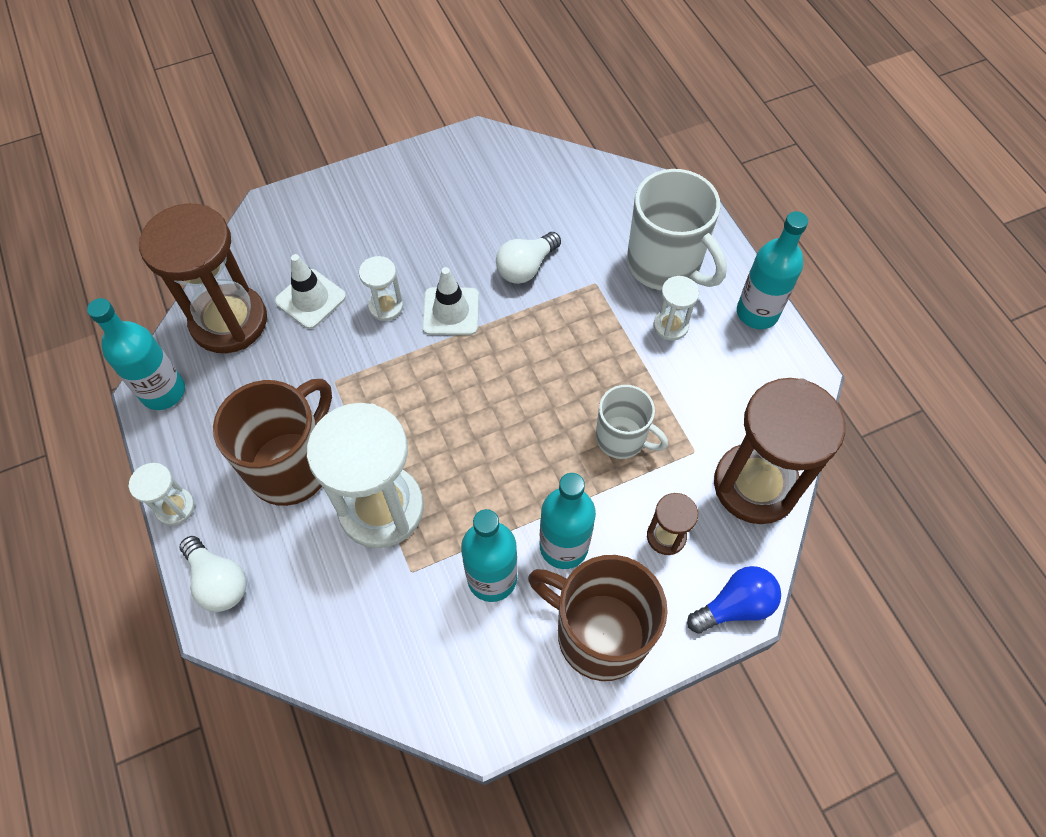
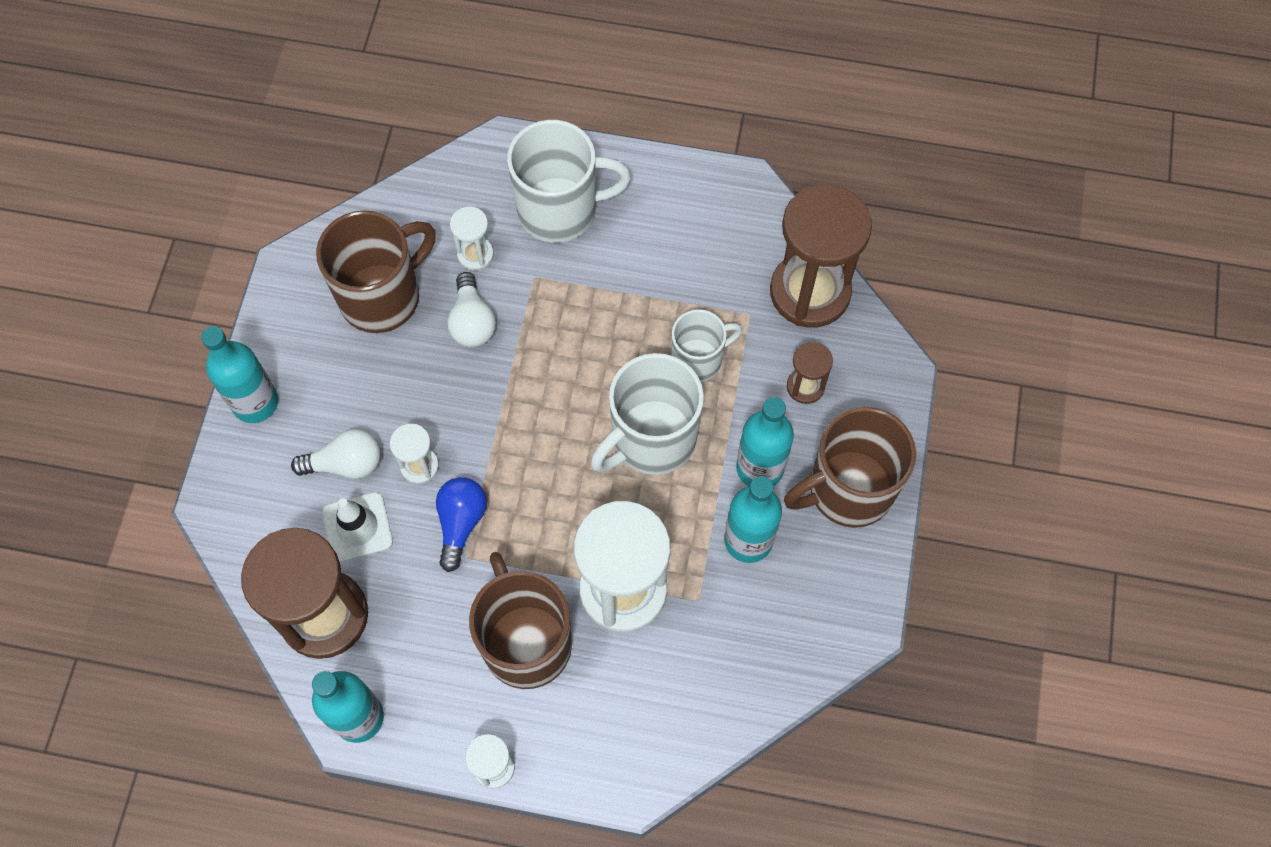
camera: 55 degrees left, 5 degrees up
(218, 581) = (595, 765): white light bulb -> white light bulb (346, 464)
(451, 311) = (469, 414): white traffic cone -> none
(500, 202) = (382, 296): none -> brown mug
(526, 447) = (652, 439): none -> white mug
(670, 326) = (623, 249): white hourglass -> white hourglass (475, 254)
(735, 606) = (893, 378): blue light bulb -> blue light bulb (461, 523)
(757, 313) = (662, 176): turquoise bottle -> turquoise bottle (255, 402)

